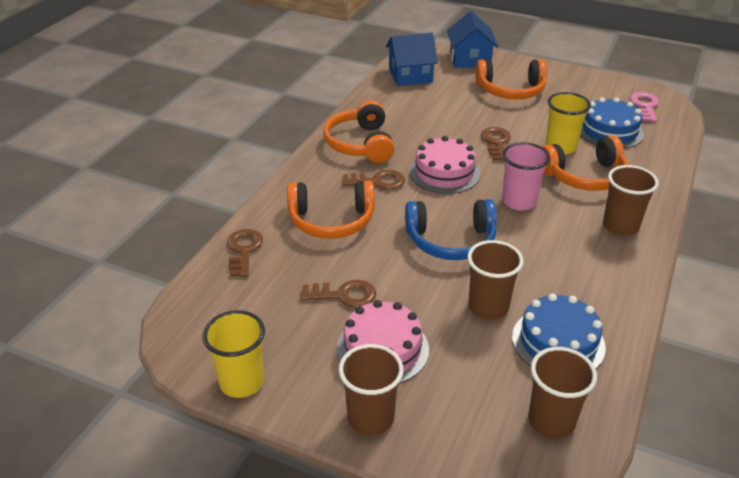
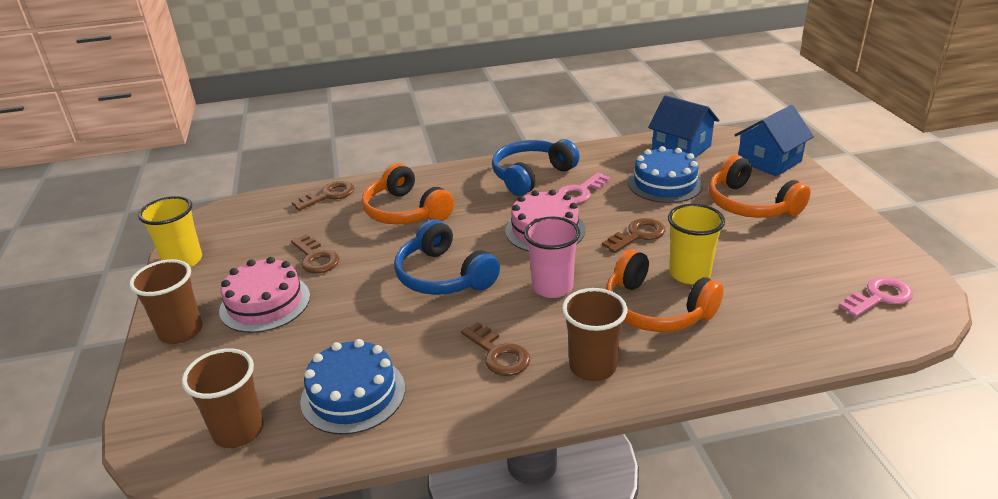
camera: 55 degrees right, 5 degrees down
(360, 144) = (531, 176): orange headphones -> blue headphones
(378, 181) = (486, 206): brown key -> brown key (498, 354)
(413, 136) = (580, 192): none -> pink key
(488, 307) = (367, 334): brown cup -> none
(609, 131) = (777, 292): blue cake -> blue cake (665, 183)

